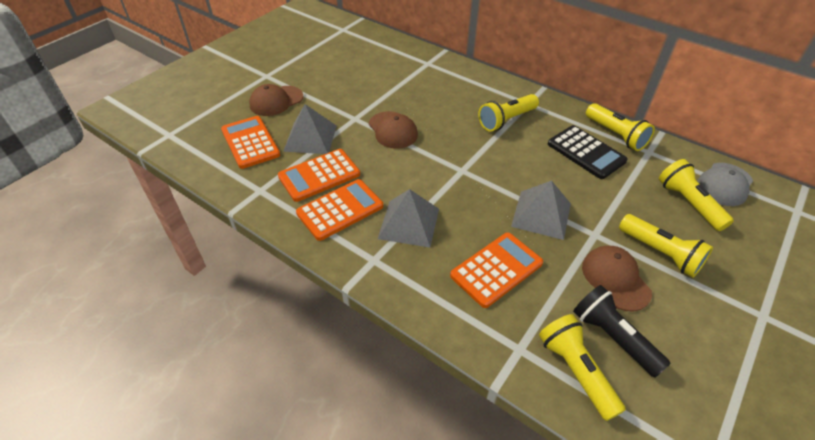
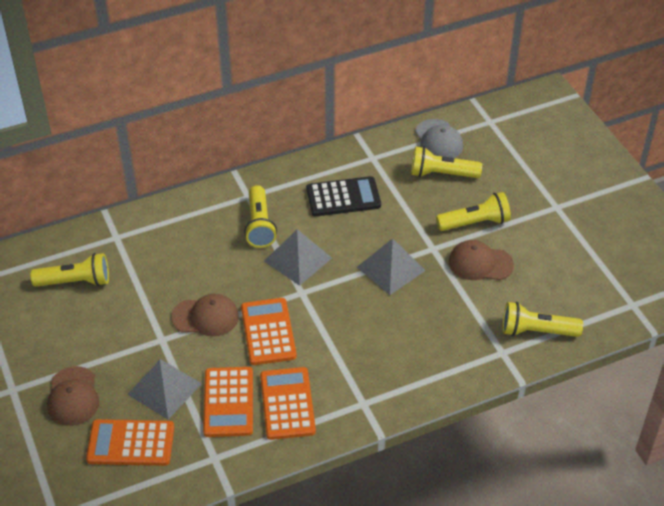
camera: 60 degrees left, 0 degrees up
(409, 223) = (339, 361): grey pyramid -> grey pyramid (298, 259)
(496, 269) = (426, 328): orange calculator -> orange calculator (268, 332)
(613, 337) = (524, 295): black flashlight -> none
(616, 135) = (337, 165): yellow flashlight -> yellow flashlight (75, 282)

